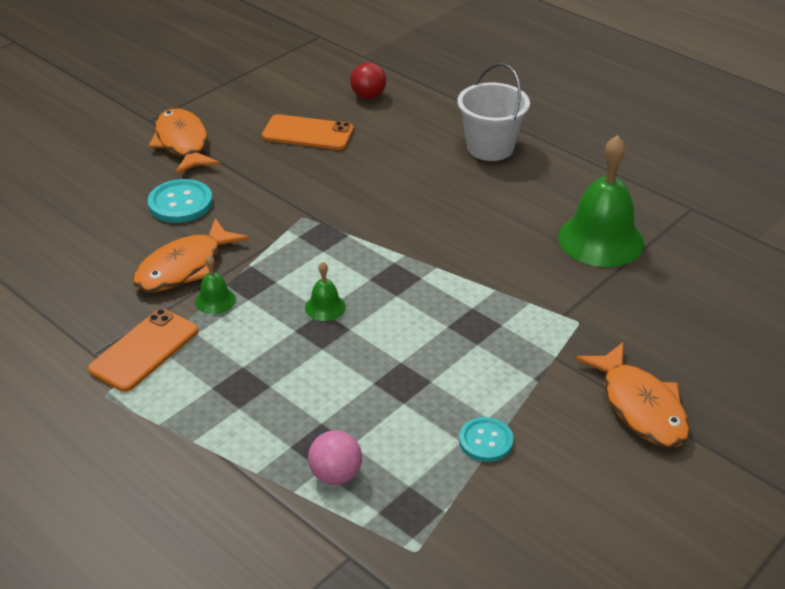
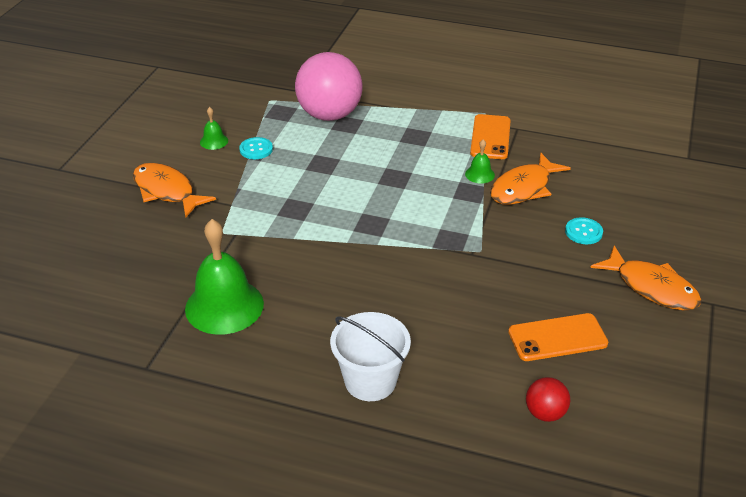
camera: 155 degrees right, 0 degrees up
(180, 203) = (583, 232): turquoise button -> turquoise button, size x0.67
(184, 267) = (523, 188): orange fish -> orange fish turned 150 degrees counterclockwise
(325, 307) = (404, 191): green bell -> green bell (214, 141)
(336, 475) = (329, 115): pink ball -> pink ball, size x2.19

